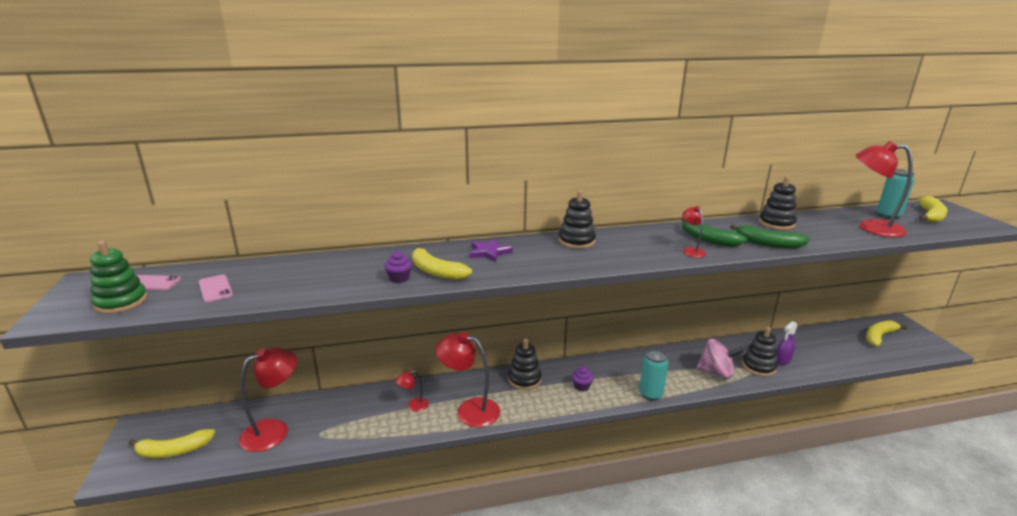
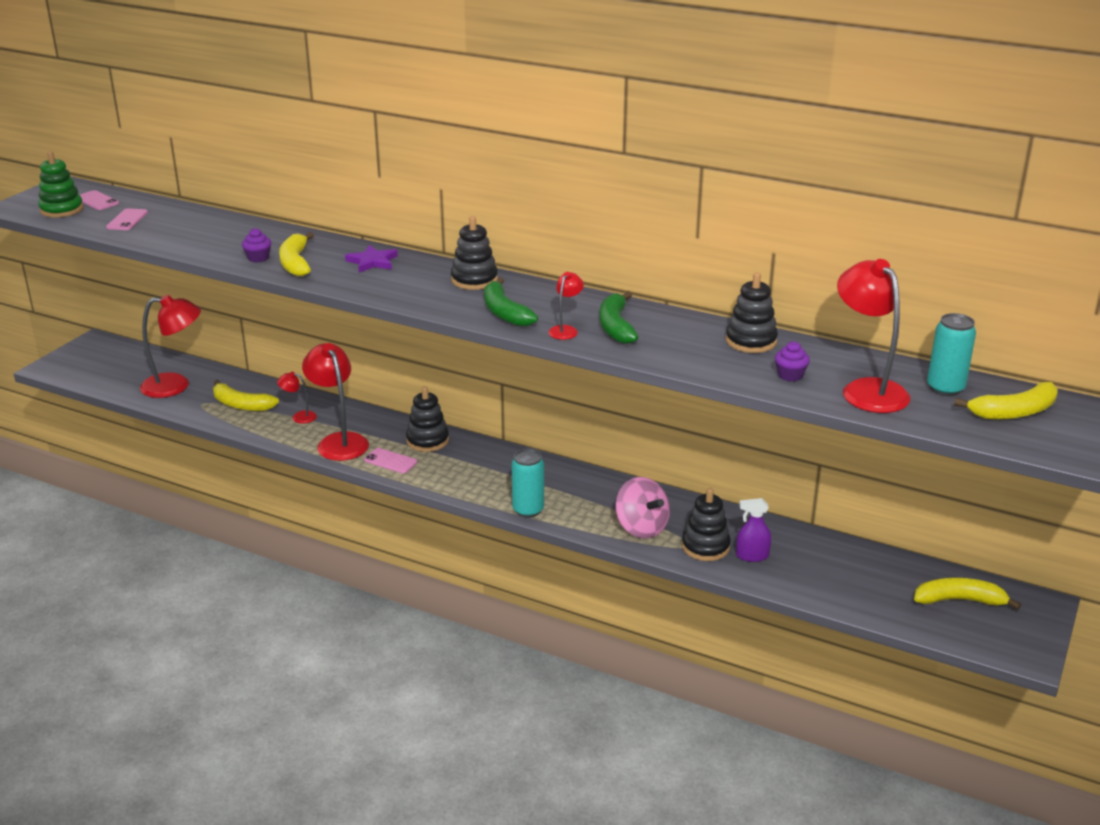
camera: 40 degrees right, 5 degrees up
(173, 451) = (97, 369): yellow banana -> yellow banana (241, 405)
(524, 406) = (390, 461): none -> pink phone
(581, 386) = (472, 471): purple cupcake -> purple cupcake (790, 375)
(768, 244) = (672, 356): green banana -> green banana (504, 312)

